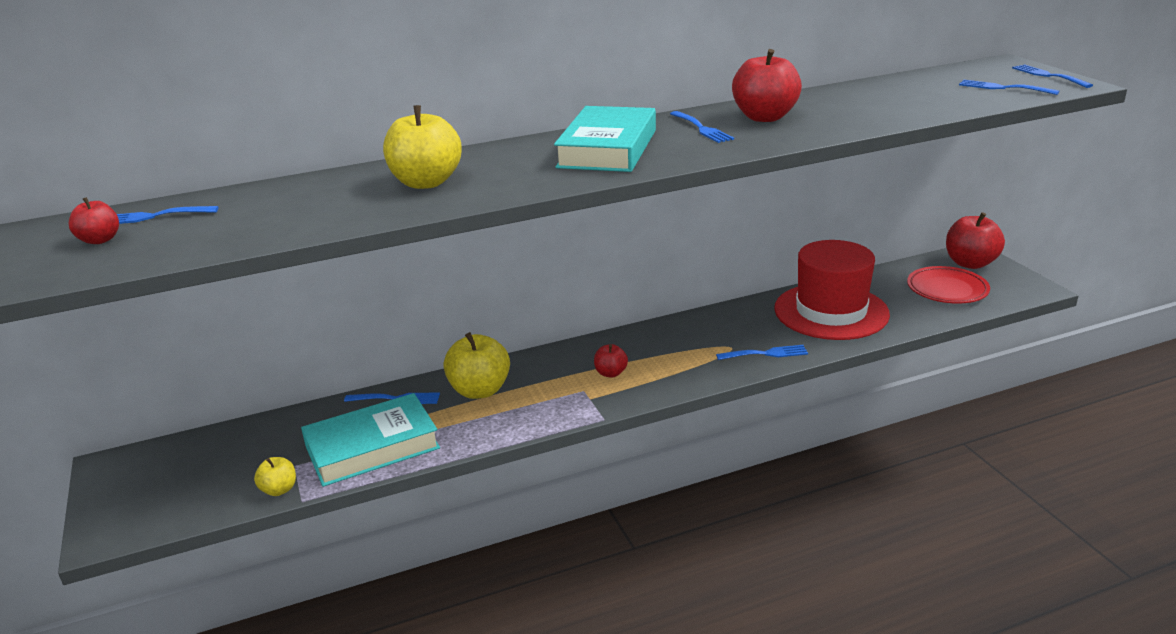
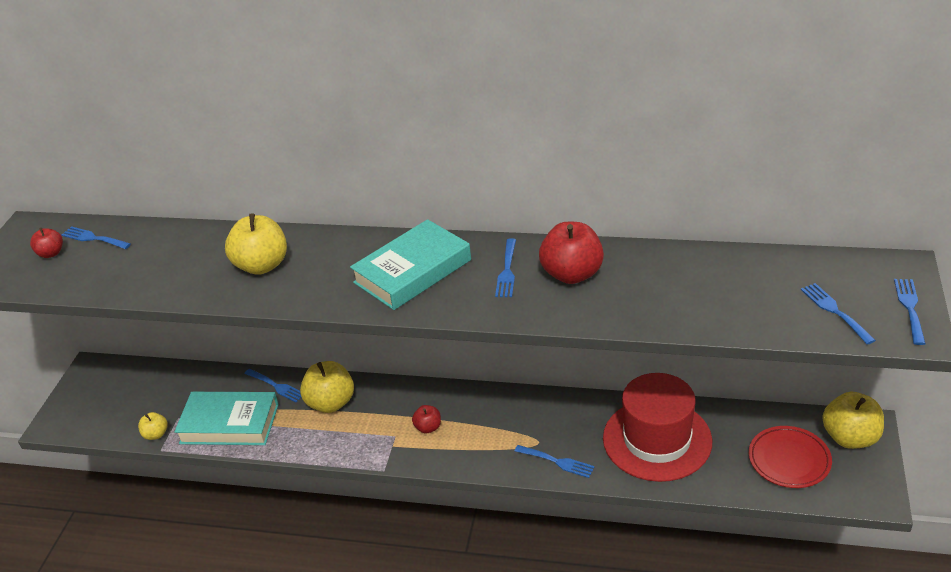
camera: 35 degrees right, 10 degrees up
(970, 263) = (850, 437): red apple -> yellow apple

